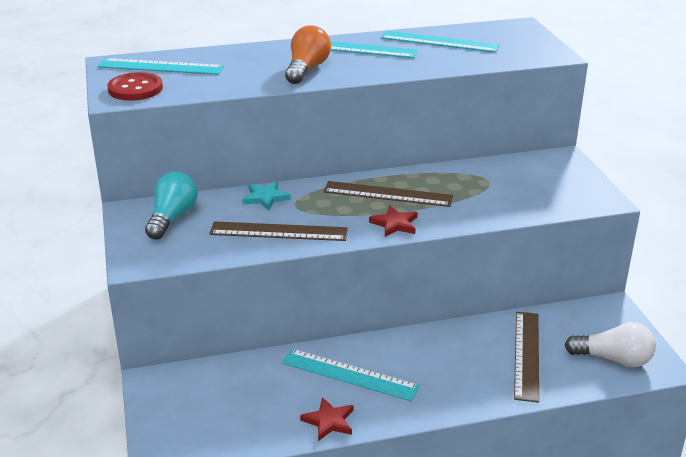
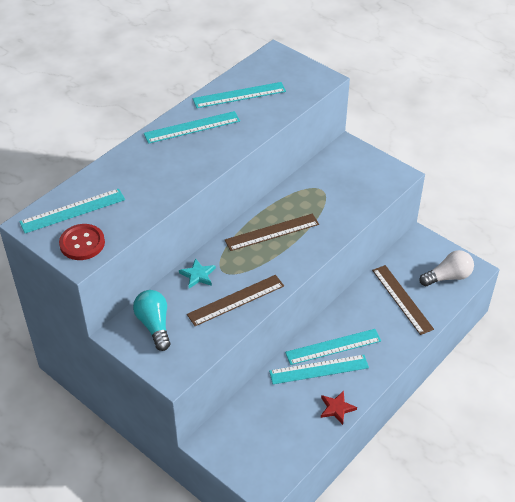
camera: 35 degrees left, 15 degrees up
(307, 69) = (180, 165): orange light bulb -> none
(390, 361) = (333, 346): none -> turquoise ruler
(394, 224) = (300, 256): red star -> none

